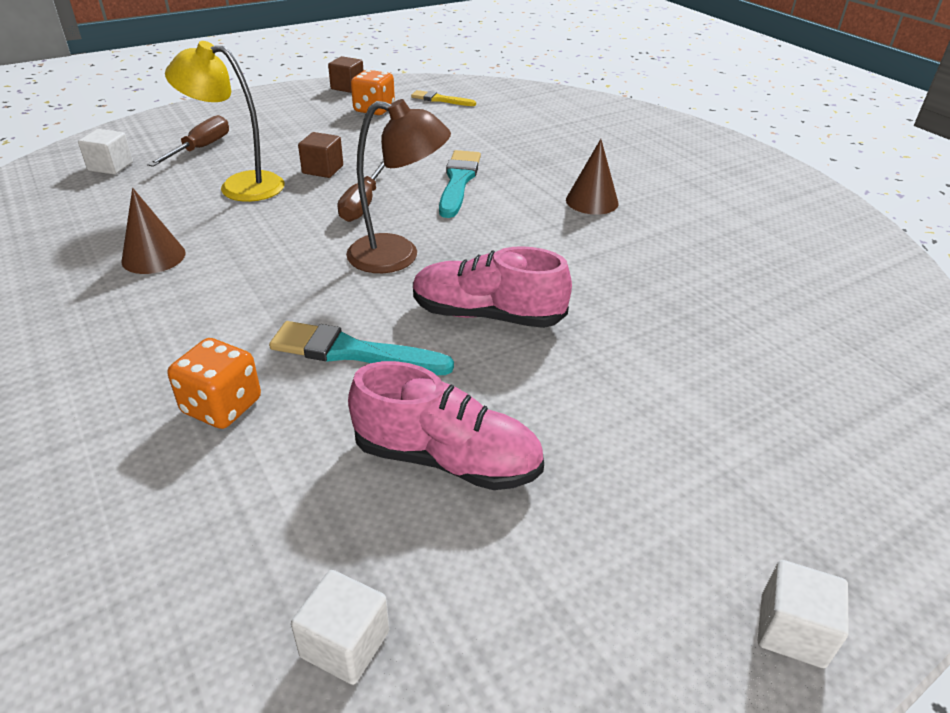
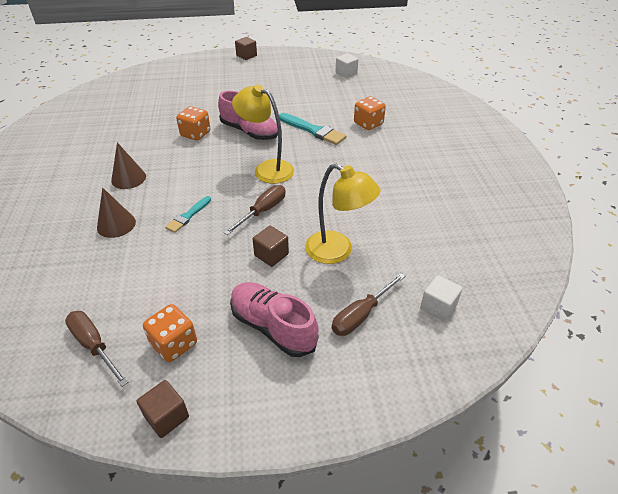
camera: 155 degrees left, 5 degrees up
(153, 257) = (397, 200): brown cone -> brown cone (116, 224)
(398, 256) = (267, 169): brown lamp -> yellow lamp
(440, 100) = (94, 345): yellow brush -> brown screwdriver
(447, 459) = (300, 95): pink shoe -> pink shoe (273, 327)
(458, 181) = (188, 216): turquoise brush -> turquoise brush, size x0.62
(583, 285) = (195, 134): none -> orange dice
(792, 630) = (246, 56): white cube -> brown cube

